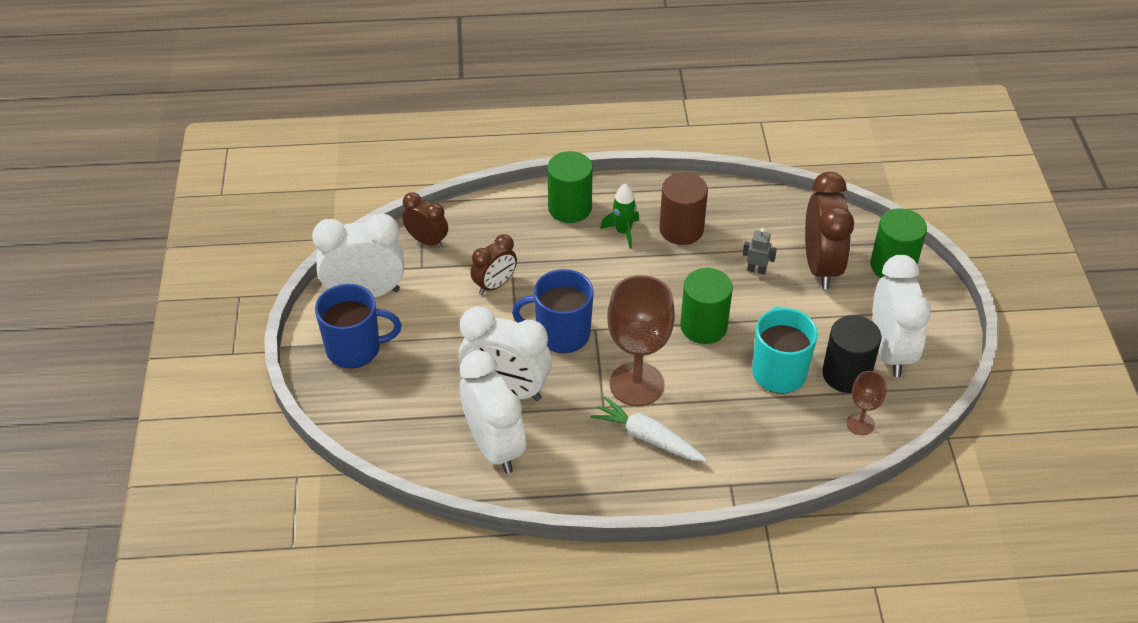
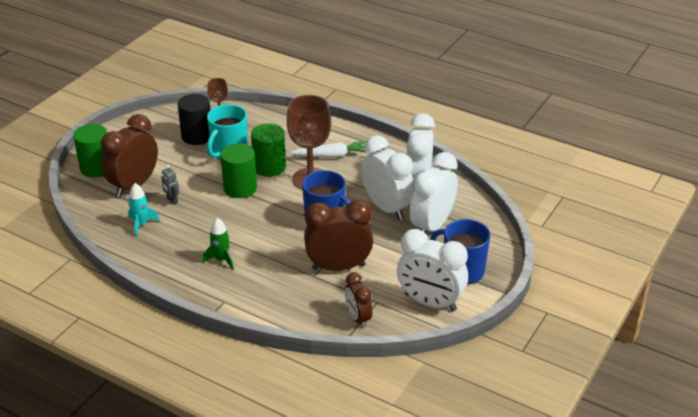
camera: 145 degrees left, 10 degrees down
(495, 285) = (338, 267): brown clock -> brown clock, size x1.73
(570, 208) = (237, 292): green cylinder -> green cylinder (269, 167)
(648, 438) = (331, 156): white carrot -> white carrot turned 75 degrees counterclockwise
(681, 229) = (184, 243): brown cylinder -> none
(750, 227) = (141, 224): none -> turquoise rocket
(890, 351) = (161, 135): white clock -> white clock (431, 226)

